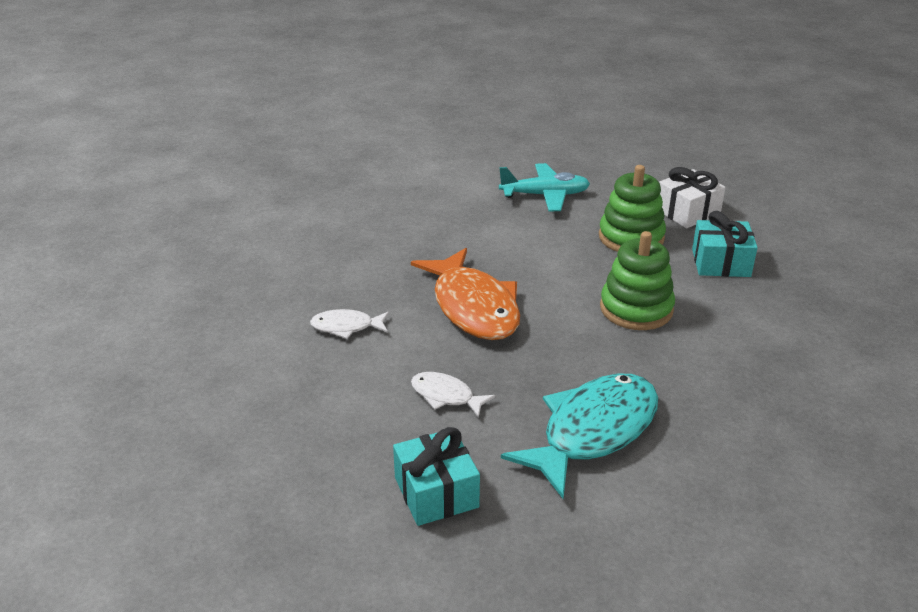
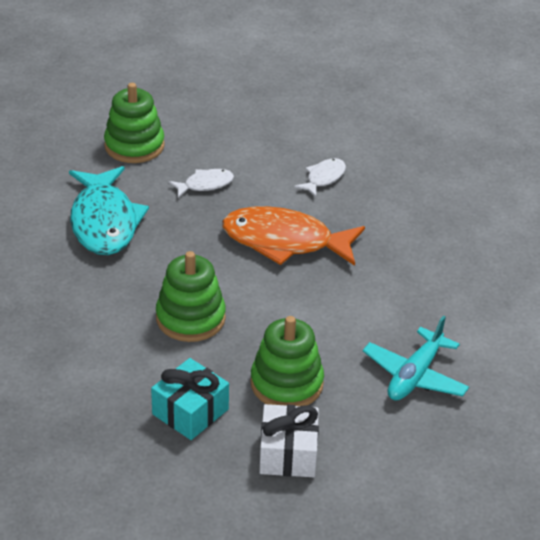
camera: 125 degrees right, 5 degrees up
(436, 492) = (134, 146): turquoise gift -> green stacking toy

